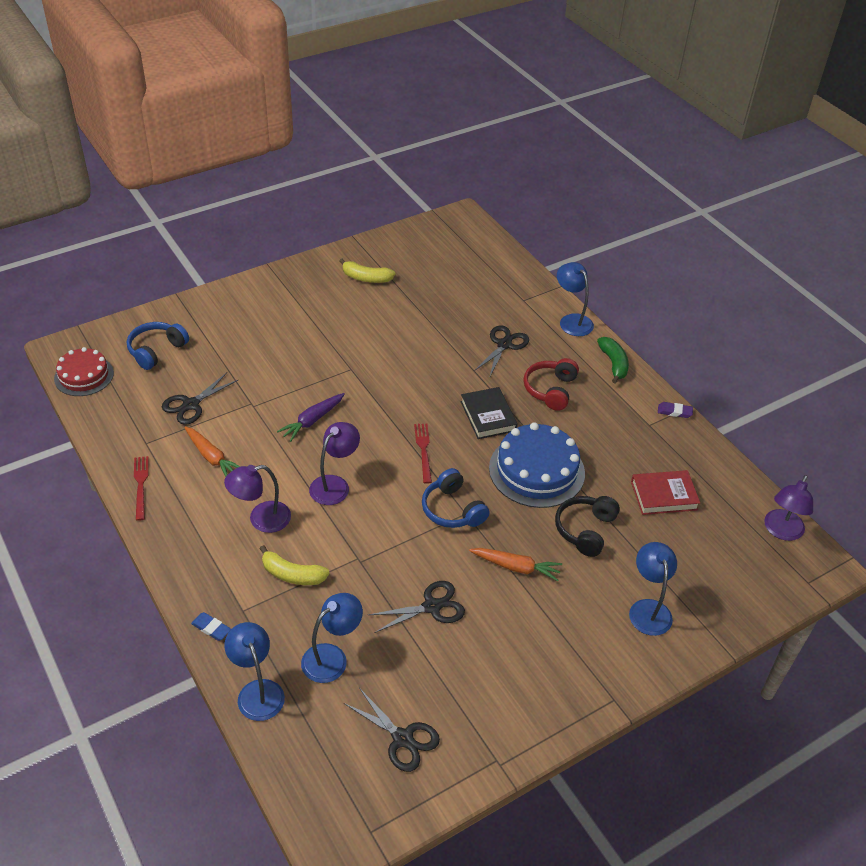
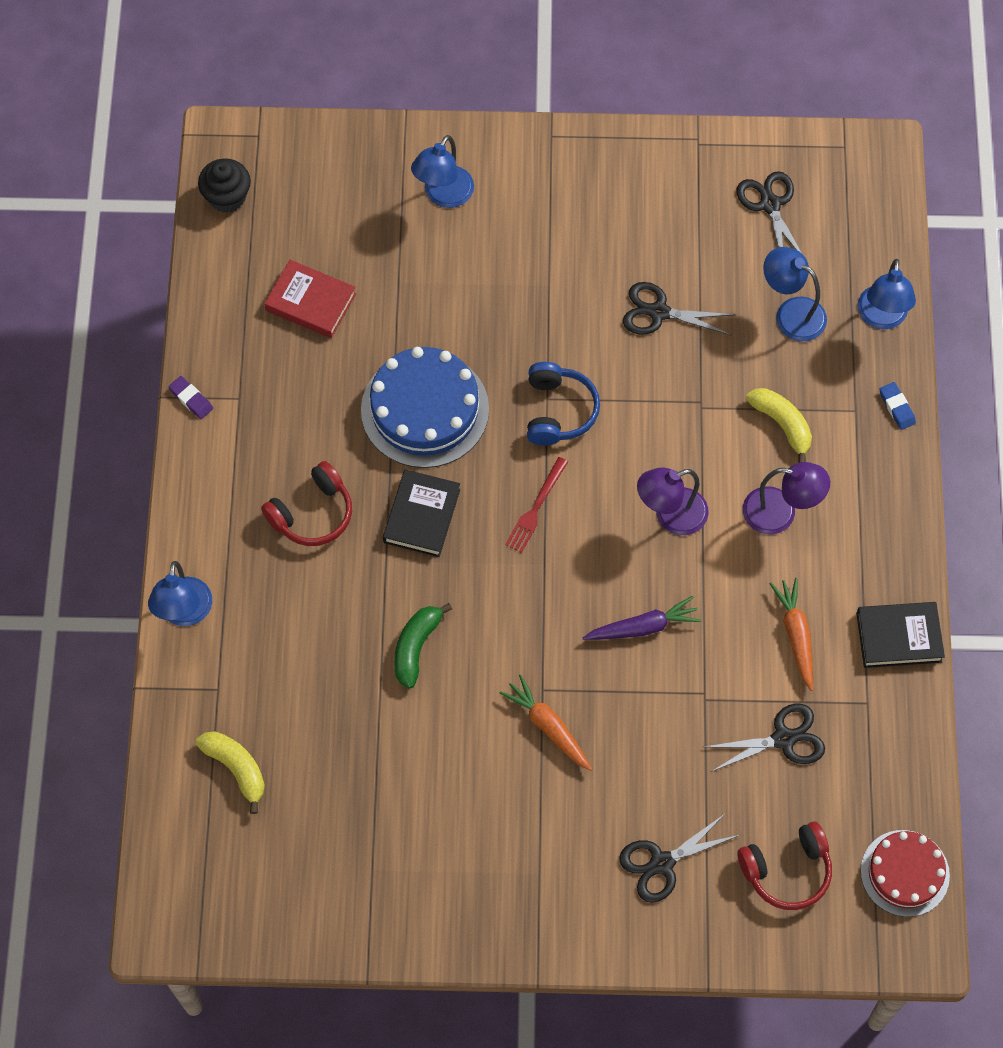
camera: 145 degrees left, 20 degrees up
(141, 485) = (899, 637): red fork -> black book
(156, 350) = (787, 871): blue headphones -> red headphones
(332, 657) = (791, 313): blue lamp -> blue lamp turned 45 degrees clockwise
(366, 278) = (408, 862): yellow banana -> yellow banana (236, 768)
(504, 345) = (310, 621): black scissors -> black scissors (662, 863)
(516, 567) = (540, 308): orange carrot -> orange carrot (548, 726)
(585, 530) = (433, 309): black headphones -> none
(613, 363) = (196, 511): green banana -> green banana (416, 647)
(781, 531) = (227, 197): purple lamp -> black cupcake

